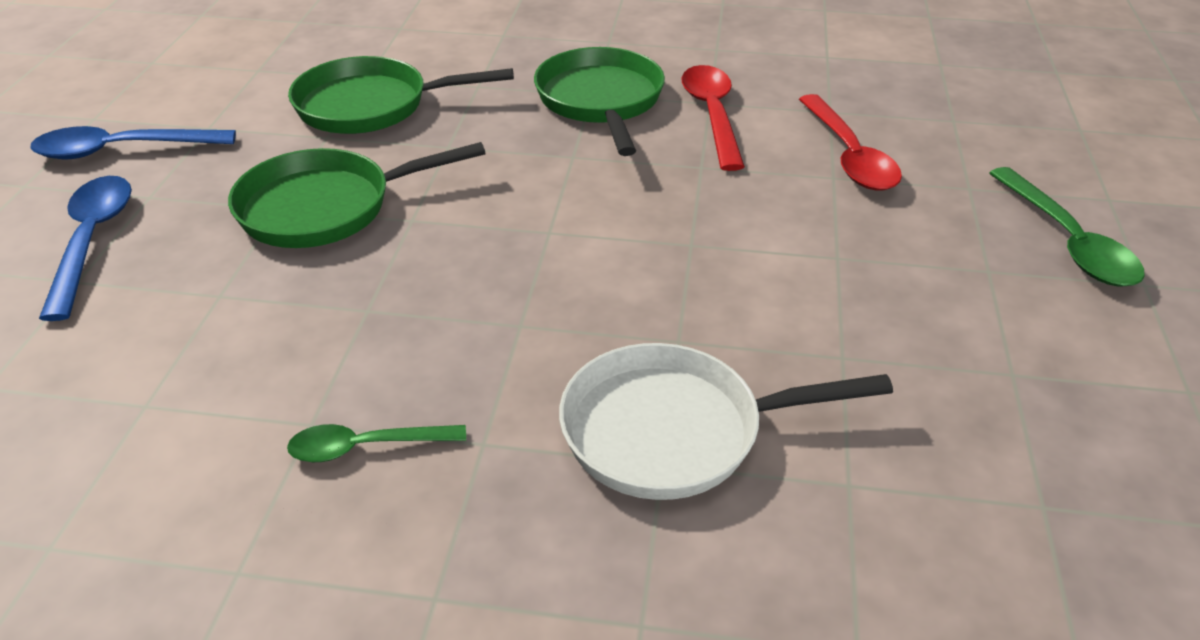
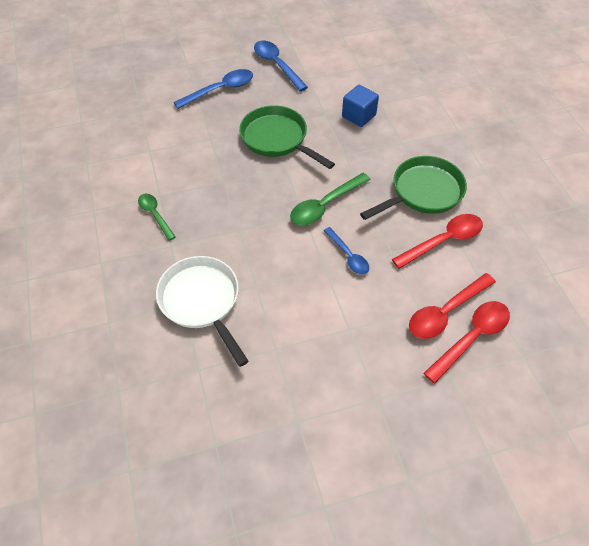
camera: 65 degrees right, 15 degrees up
(371, 106) = (358, 116): green pan -> blue cube
(680, 211) = (348, 255): none -> blue spoon
(906, 149) = (471, 338): none -> red spoon
(1067, 241) = (427, 434): green spoon -> green spoon (325, 205)

